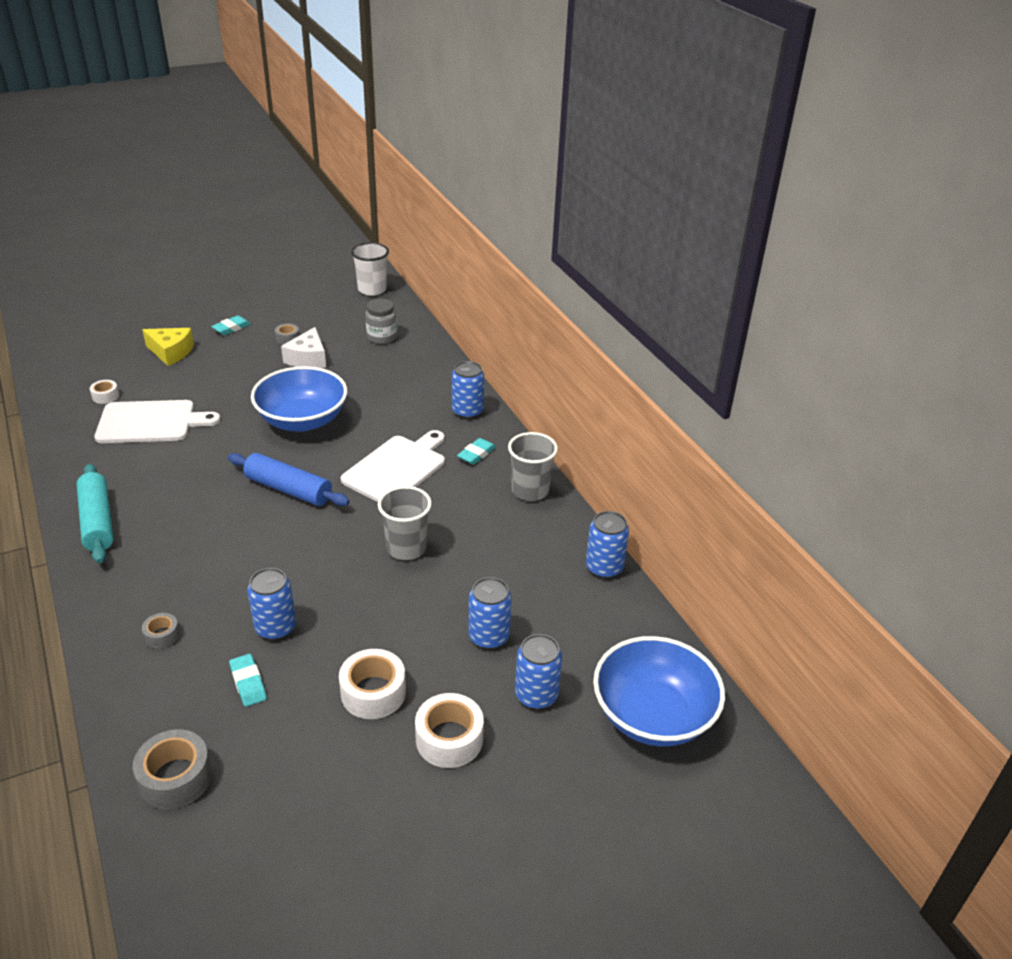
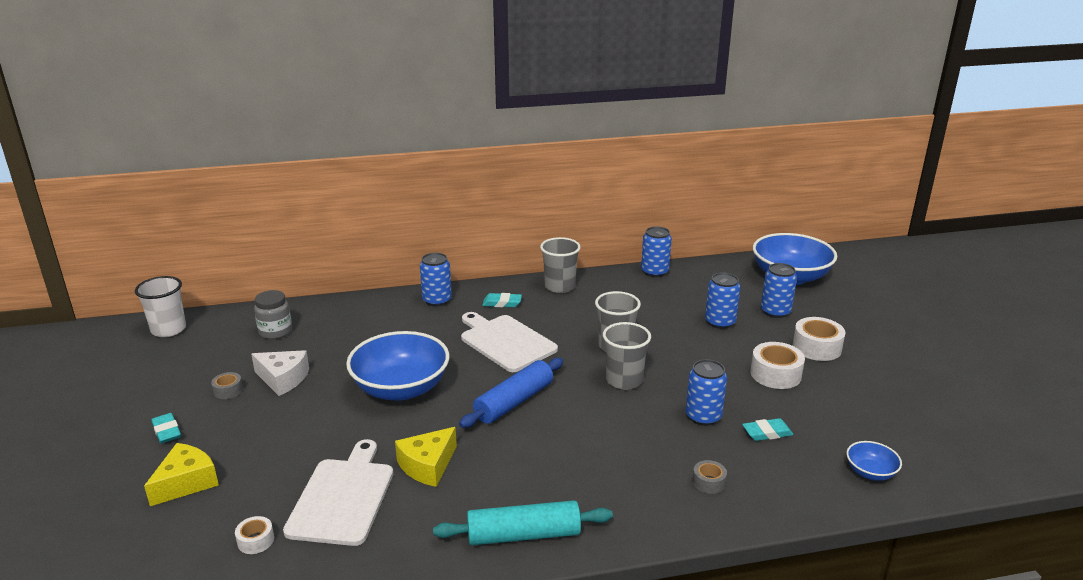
camera: 75 degrees left, 10 degrees down
(176, 778) = (870, 472): grey tape -> blue bowl
(190, 455) = (428, 465): none -> yellow cheese
(337, 560) = (624, 380): none -> grey cup
(476, 454) = (502, 303): turquoise eraser -> turquoise eraser turned 45 degrees counterclockwise

